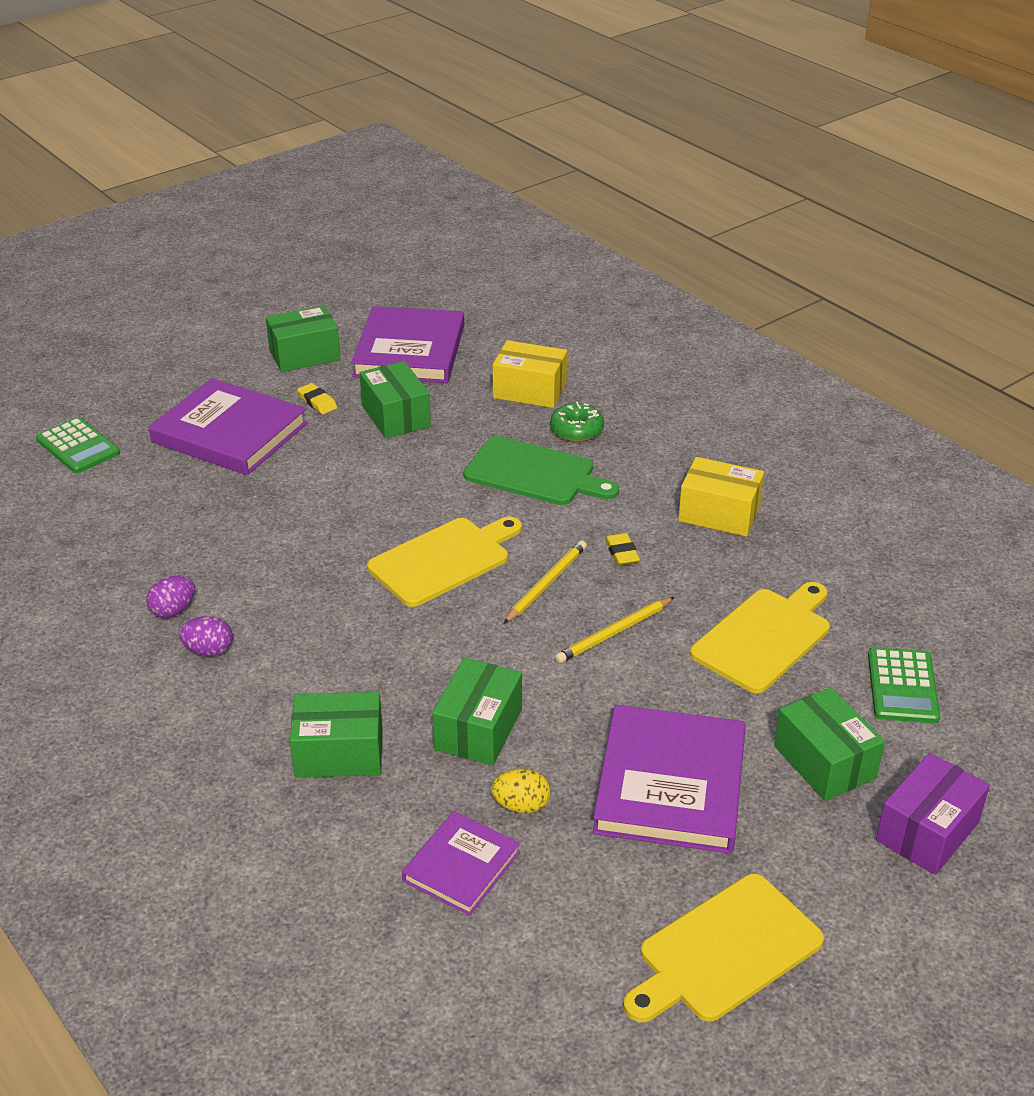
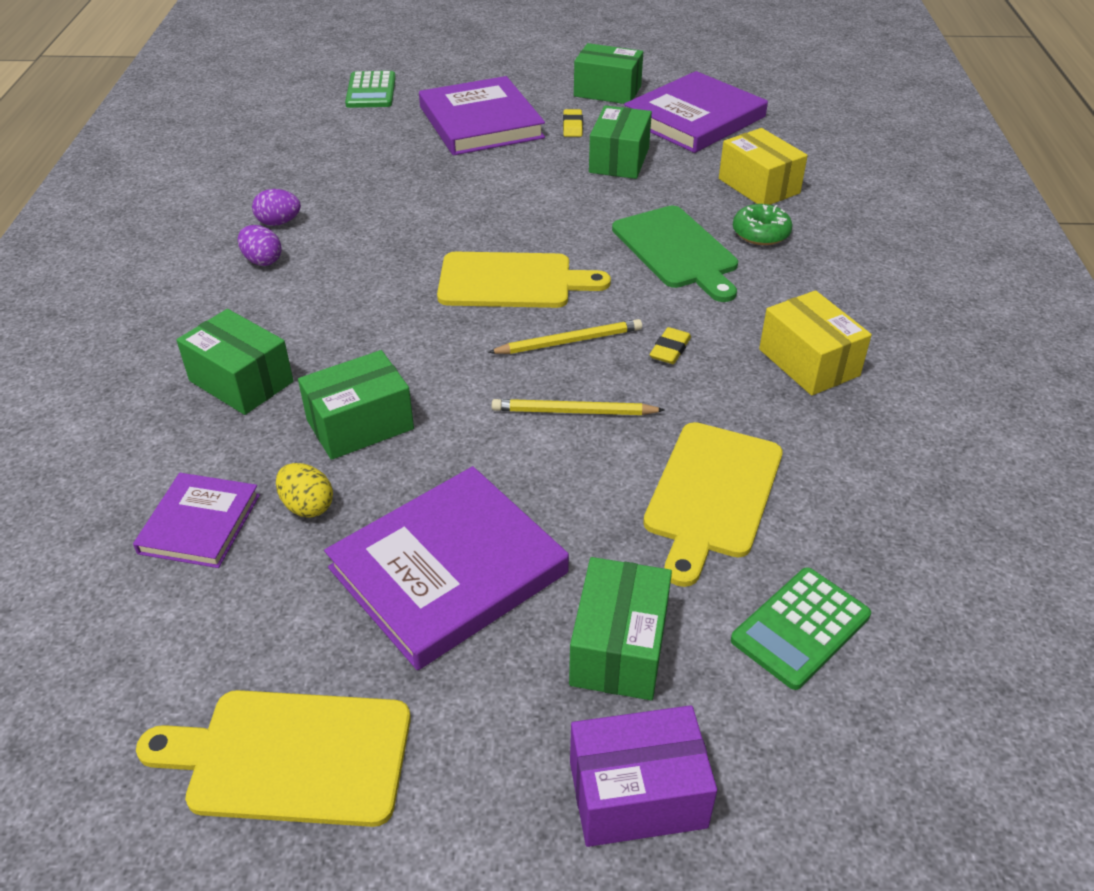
camera: 40 degrees right, 5 degrees up
(461, 866) = (200, 524): purple book -> purple book turned 60 degrees counterclockwise
(765, 637) = (711, 495): yellow cutting board -> yellow cutting board turned 120 degrees clockwise

